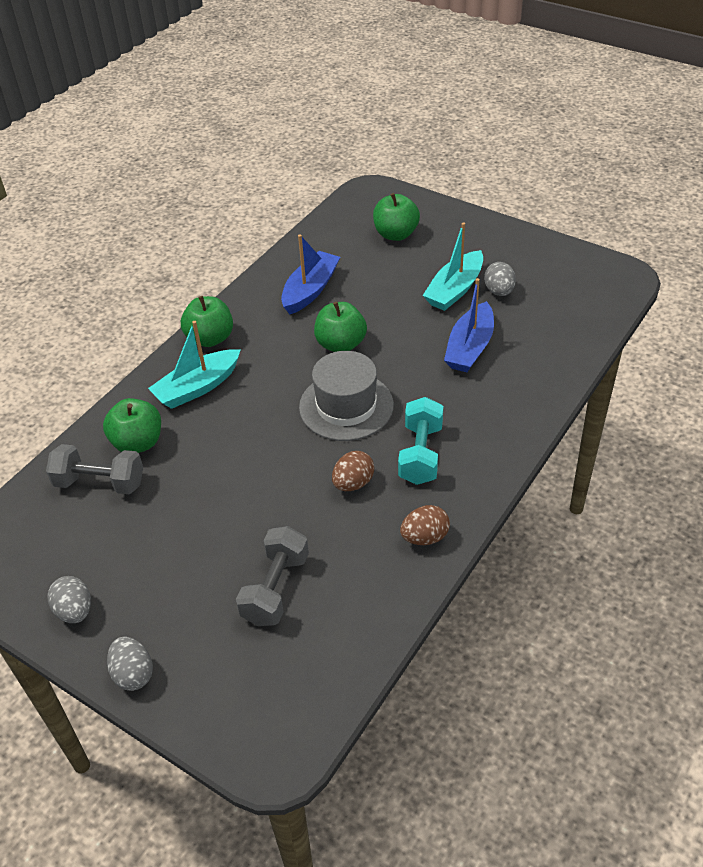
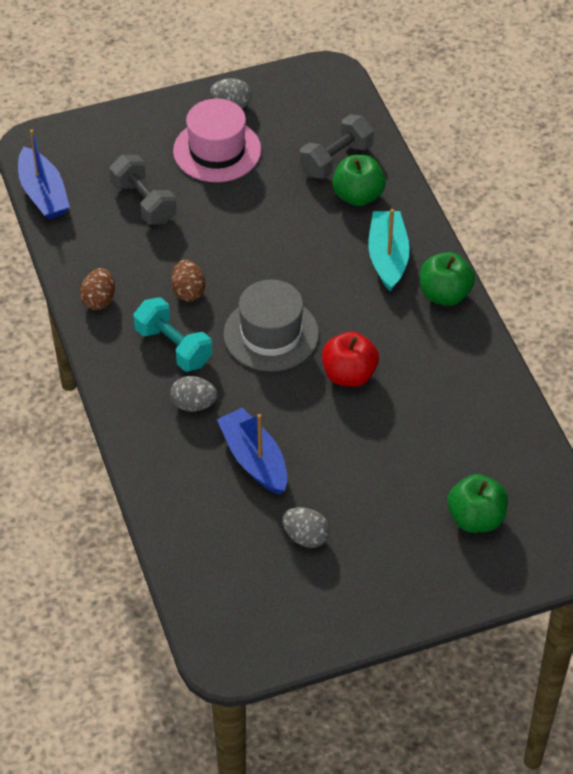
camera: 125 degrees right, 5 degrees up
(133, 674) = (154, 111): grey egg -> grey egg (194, 404)
(154, 578) = (217, 150): none -> pink hat
(310, 290) = (447, 397): blue boat -> blue boat (43, 194)
(341, 344) = (349, 374): green apple -> red apple
(455, 290) = (341, 504): turquoise boat -> none

